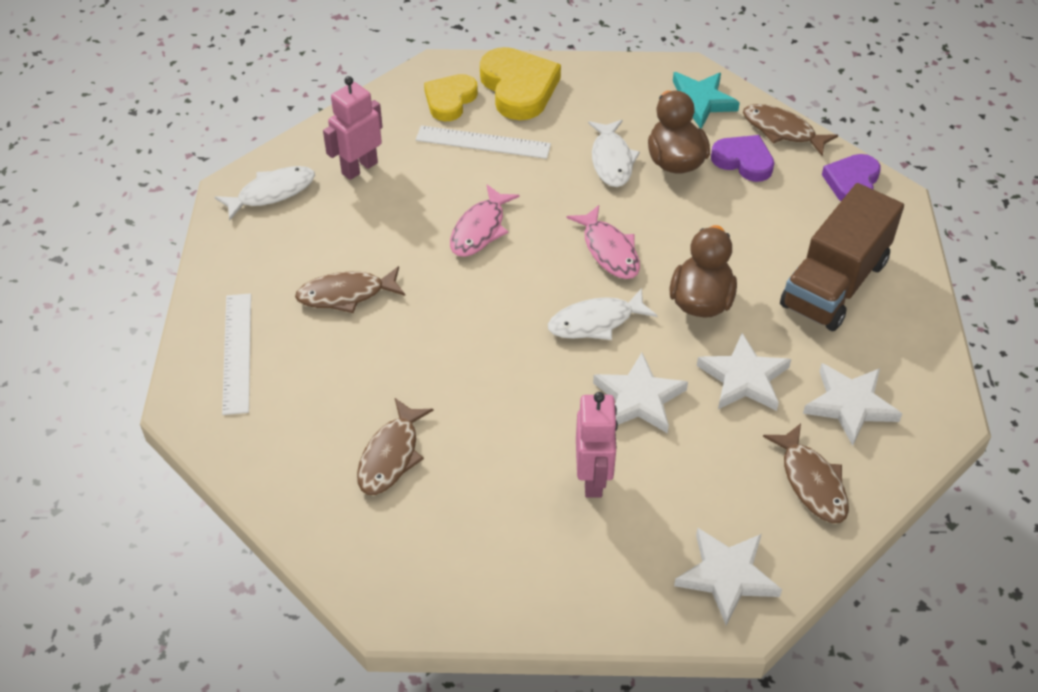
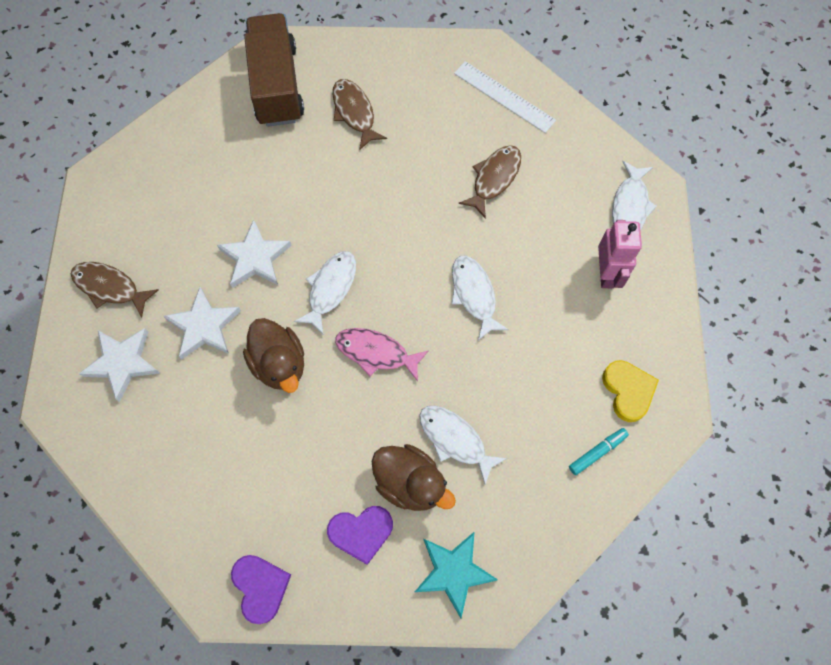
camera: 135 degrees right, 20 degrees up
(480, 229) = (474, 295): pink fish -> white fish
(483, 142) = (558, 372): white ruler -> none
(518, 88) = (597, 452): yellow heart -> turquoise marker
(593, 479) = (235, 188): pink robot -> none
(727, 576) = (117, 193): white star -> none
(782, 131) = (360, 600): brown fish -> none
(834, 284) = (201, 461): brown truck -> brown truck (277, 85)

